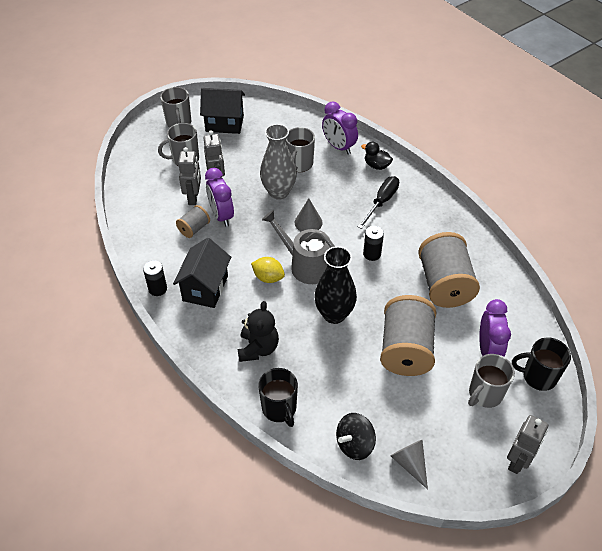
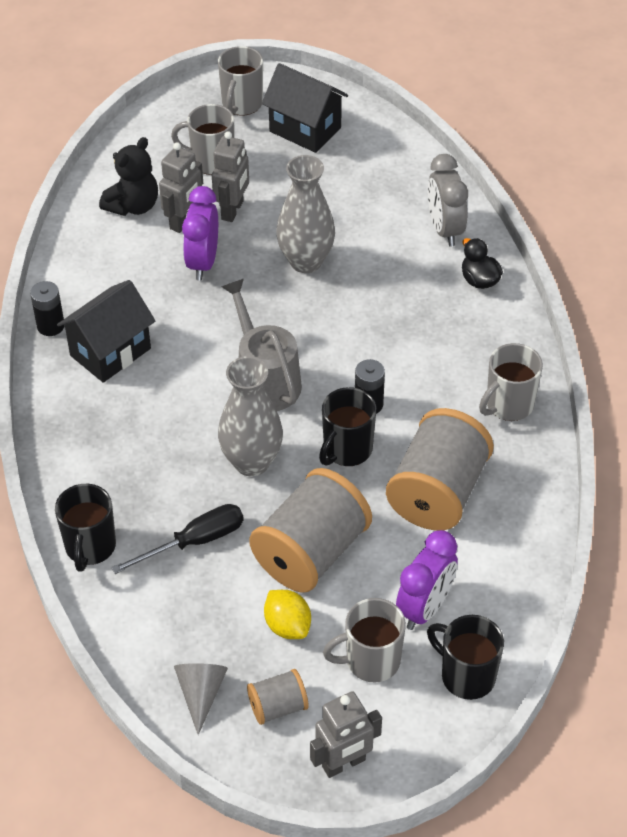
camera: 30 degrees right, 0 degrees up
(194, 228) = (154, 265): grey spool -> grey spool (278, 706)
(258, 348) = (120, 460): black teddy bear -> black teddy bear (133, 206)
(268, 277) = (202, 374): yellow lemon -> yellow lemon (287, 626)
(299, 164) = (366, 233): grey mug -> grey mug (508, 405)
(308, 222) = (314, 322): grey cone -> none
(334, 314) = (251, 462): black vase -> grey vase
(338, 147) = (444, 229): purple clock -> grey clock
(355, 444) = (150, 636): black spinning top -> none
(380, 283) = (347, 450): none -> black mug
(381, 202) = (443, 337): black screwdriver -> black screwdriver (195, 542)

